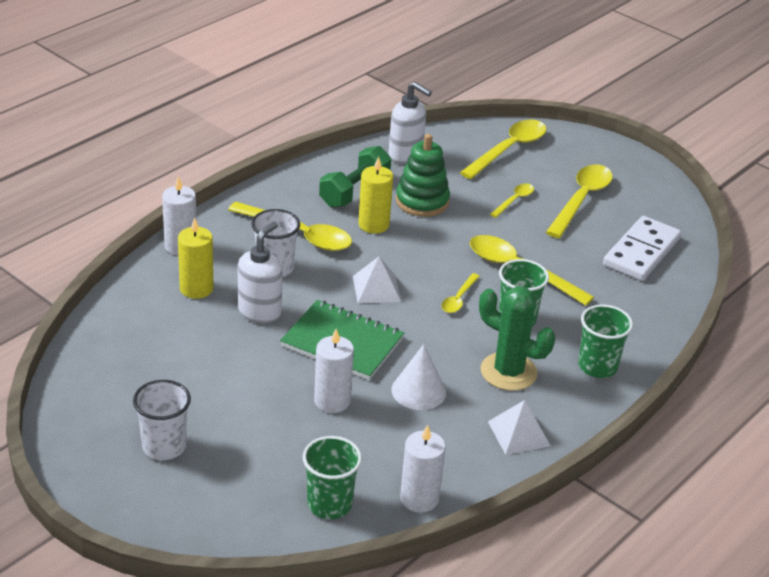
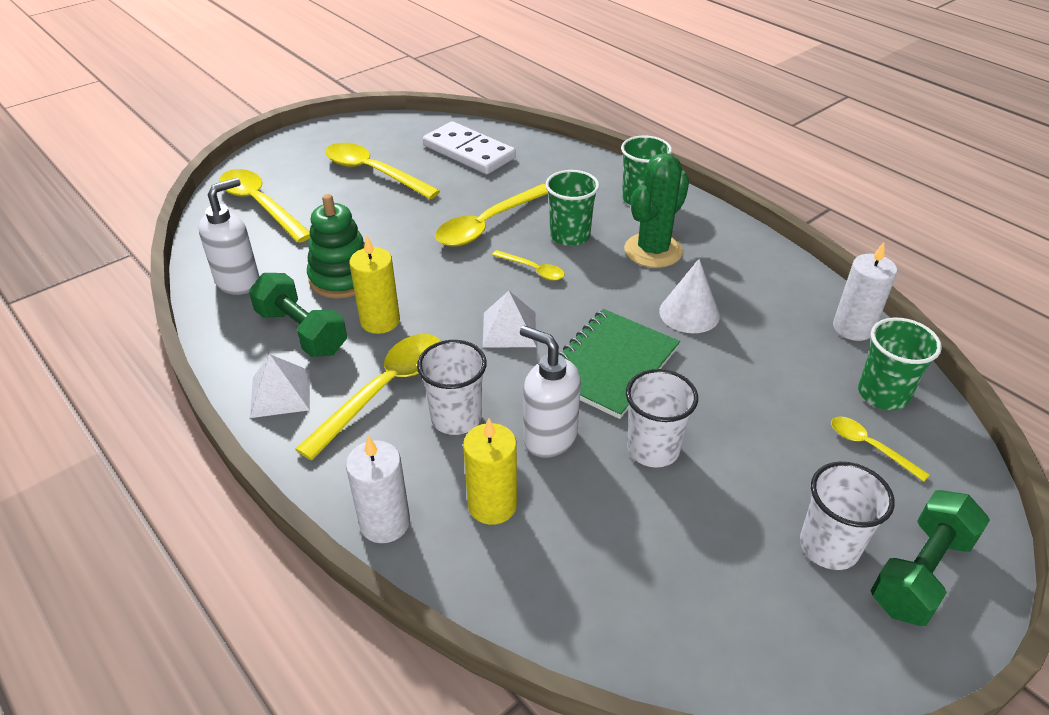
camera: 80 degrees left, 5 degrees up
(141, 492) = (920, 572): none -> green dumbbell
(252, 363) = (653, 449): none -> white cup
(332, 401) = (715, 381): white candle -> none
(514, 200) = (361, 213): yellow spoon -> yellow spoon (869, 447)
(519, 433) = (743, 255): white pyramid -> white pyramid (280, 393)

